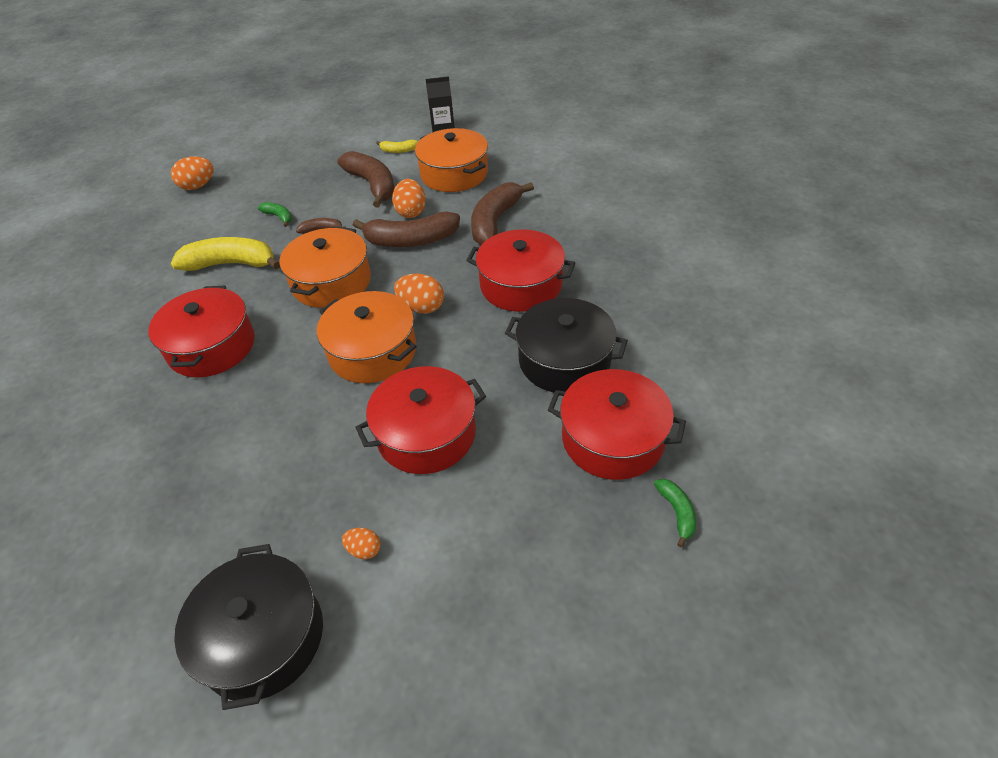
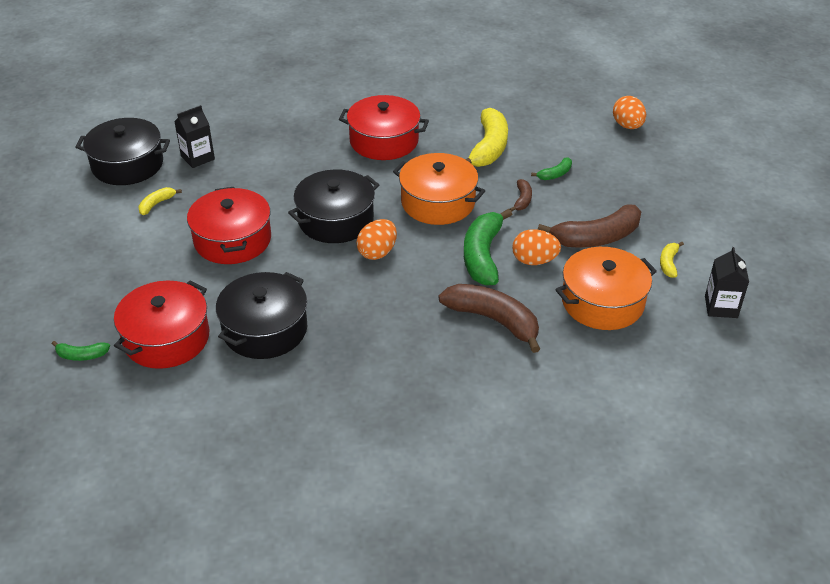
camera: 100 degrees right, 5 degrees down
(244, 538) = (197, 158): none -> black carton
(364, 550) = (156, 204): orange egg -> yellow banana
(372, 351) = (336, 220): orange pot -> black pot
(411, 240) = (483, 256): brown banana -> green banana
(521, 285) = (379, 321): red pot -> none

